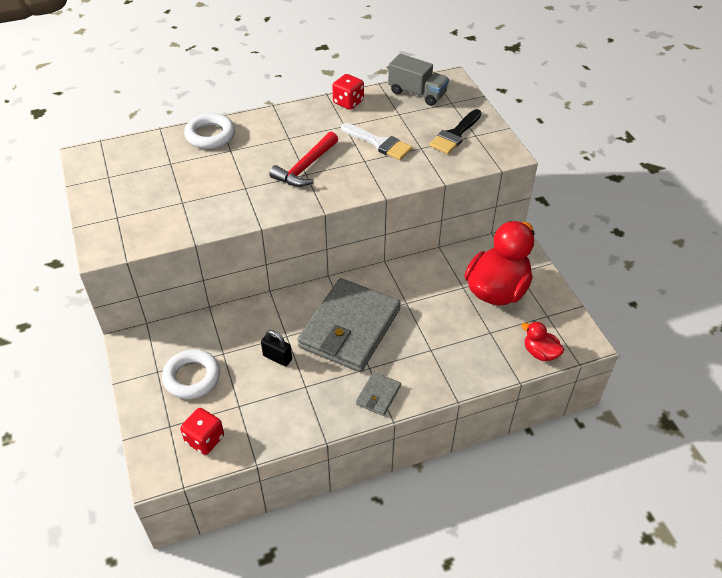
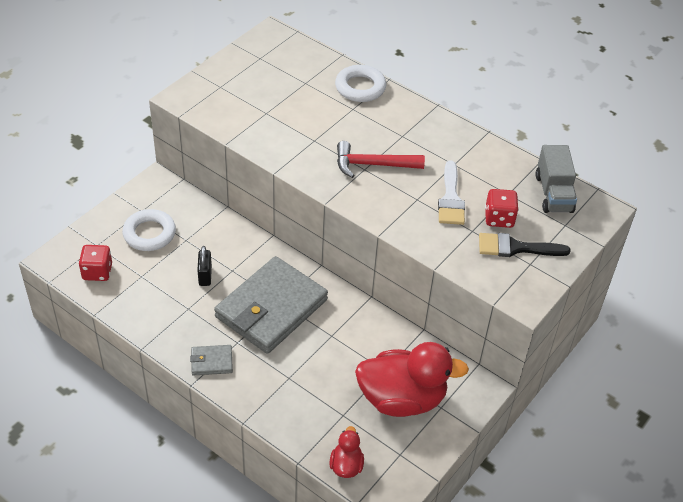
camera: 55 degrees right, 0 degrees up
(348, 102) = (490, 151): red dice -> red dice (499, 218)
(350, 328) = (271, 308): grey wallet -> grey wallet turned 45 degrees counterclockwise

